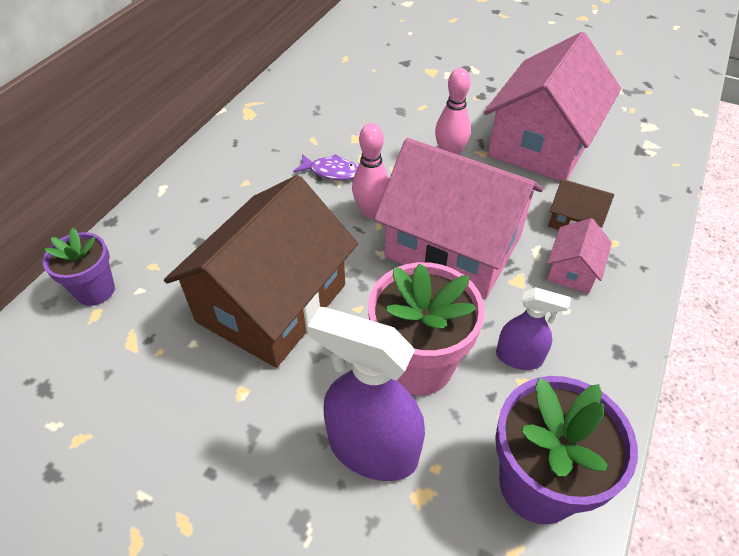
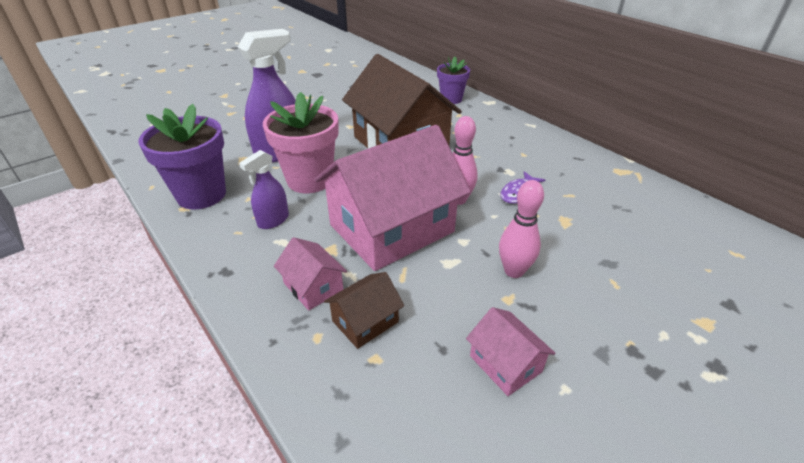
camera: 115 degrees right, 10 degrees down
(541, 143) = (505, 363): pink house -> pink house, size x0.43

